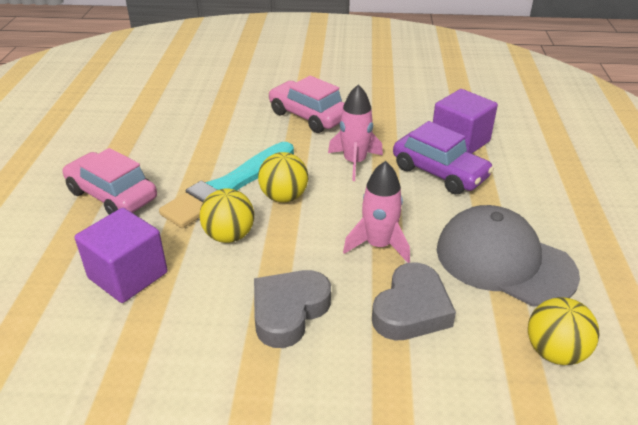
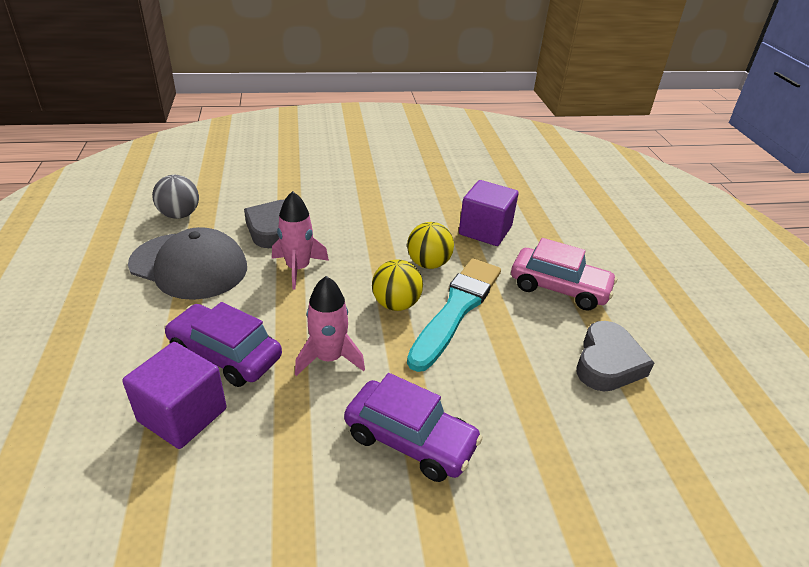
camera: 165 degrees right, 0 degrees up
(289, 311) = (360, 220): grey heart -> grey heart (607, 363)
(308, 116) = (410, 440): pink car -> purple car
(554, 352) = (179, 215): yellow ball -> grey ball

